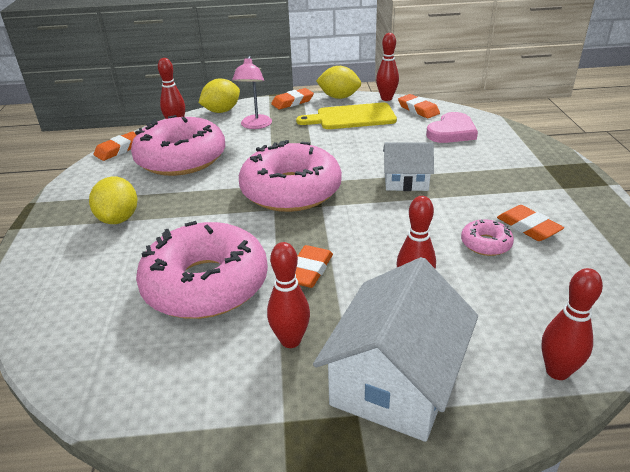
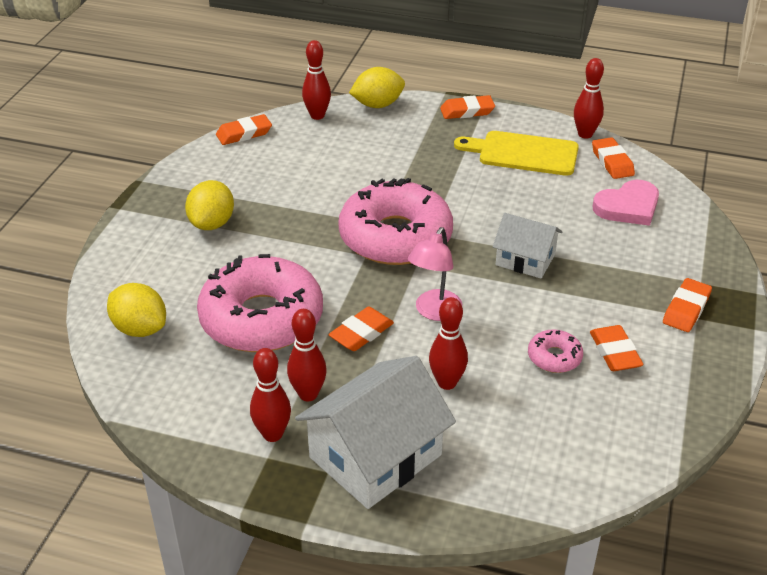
camera: 20 degrees right, 5 degrees up
(181, 158) = (303, 163): pink donut -> none
(255, 125) = (404, 137): pink lamp -> pink lamp (434, 312)
(339, 97) = (527, 117): yellow lemon -> yellow lemon (140, 329)
(550, 184) = (686, 309): none -> orange eraser
(557, 371) = (521, 495): red bowling pin -> red bowling pin (272, 434)

